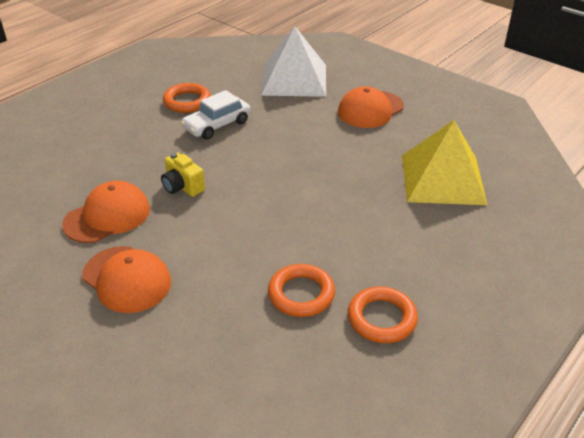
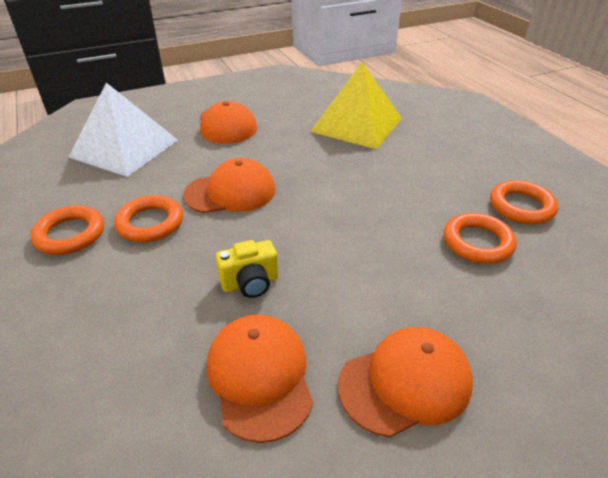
camera: 65 degrees left, 0 degrees up
(217, 125) = (150, 223): white car -> orange ring
(276, 145) = (231, 192): none -> orange cap

